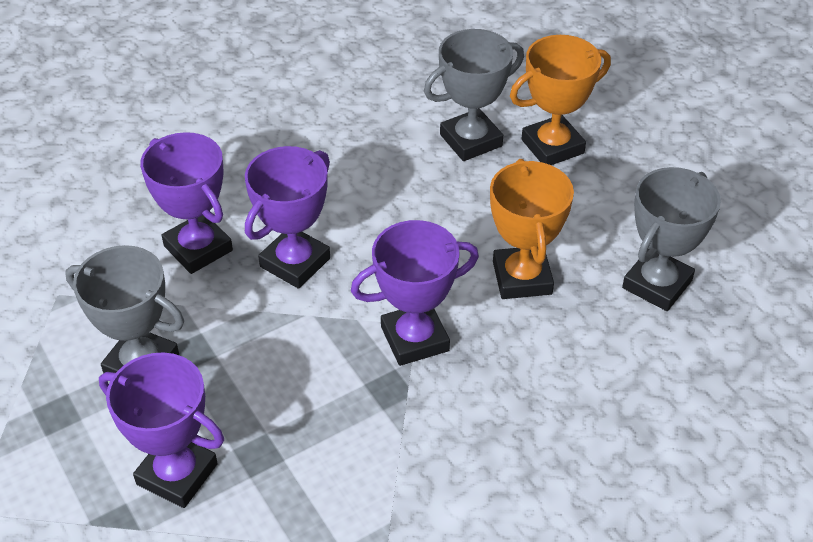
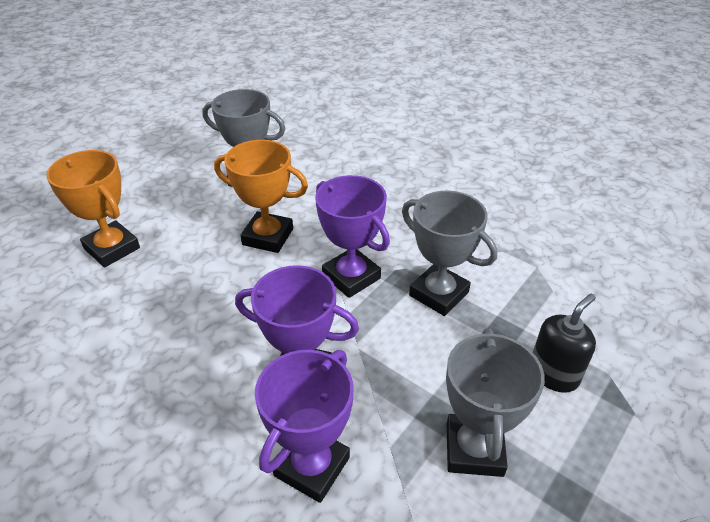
camera: 110 degrees left, 5 degrees down
(177, 474) = (553, 374): purple trophy -> black soap dispenser
(471, 140) = (108, 298): grey trophy -> grey trophy (439, 294)
(522, 278) = (268, 237): orange trophy -> orange trophy turned 45 degrees clockwise

